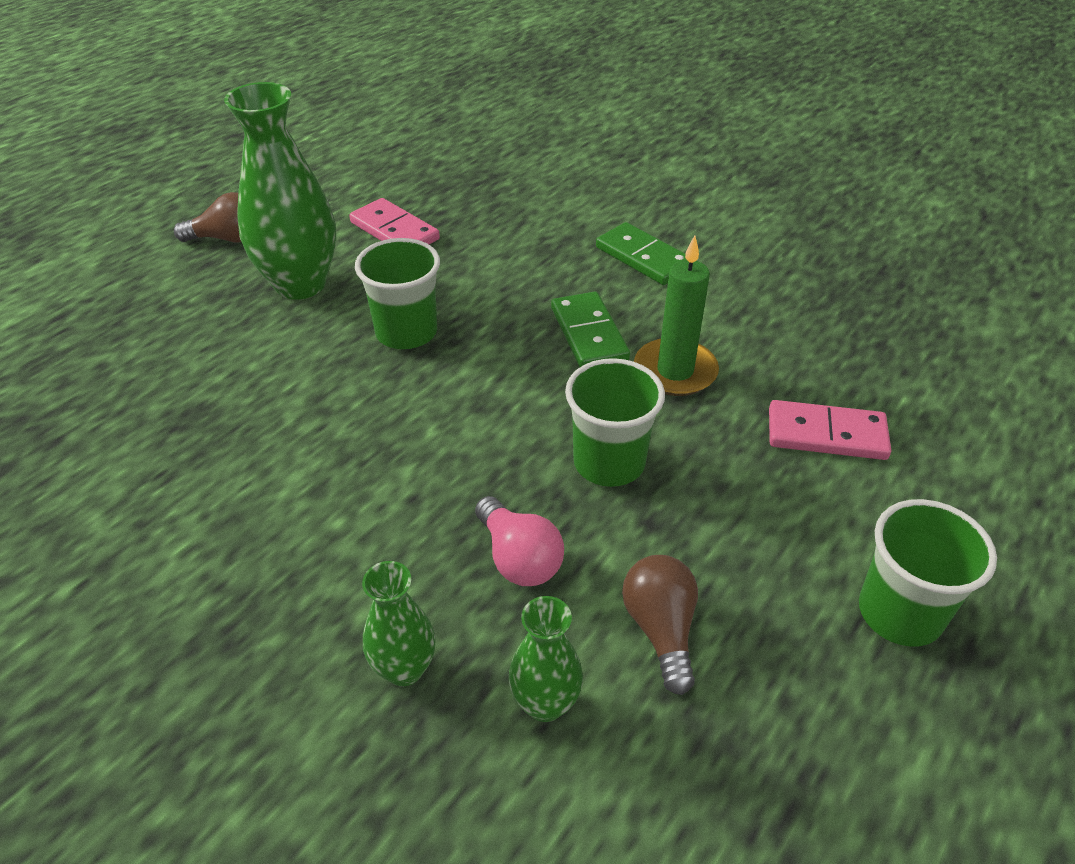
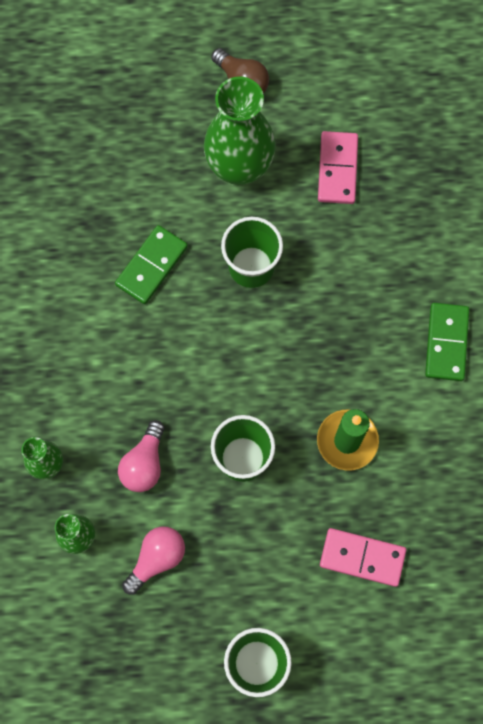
camera: 50 degrees right, 30 degrees up
(589, 334) = (339, 368): green domino -> green domino (152, 266)
(661, 629) = (156, 559): brown light bulb -> pink light bulb
(826, 434) = (362, 558): pink domino -> pink domino turned 45 degrees counterclockwise

